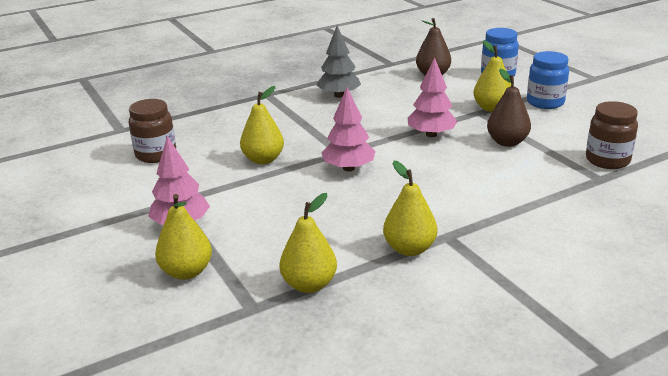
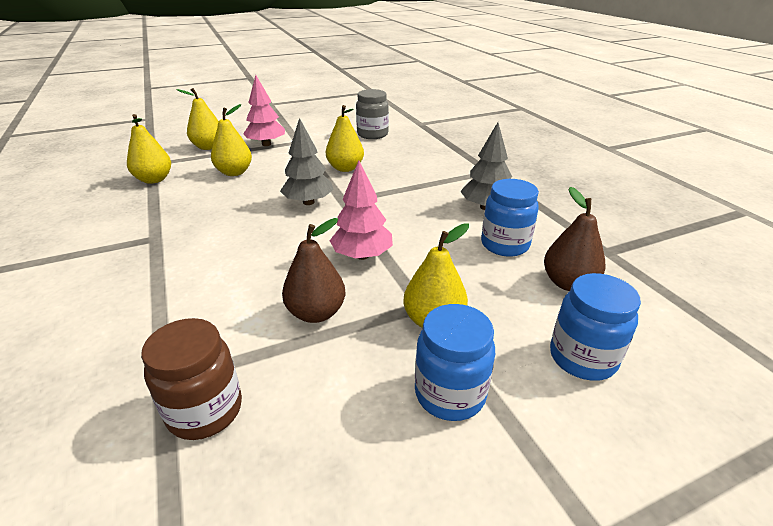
camera: 95 degrees right, 5 degrees up
(156, 155) = (372, 134): brown jar -> grey jar
(348, 168) = (308, 202): pink tree -> grey tree
(395, 90) = (504, 245): none -> blue jar
(409, 249) = (155, 218): yellow pear -> yellow pear (234, 172)

